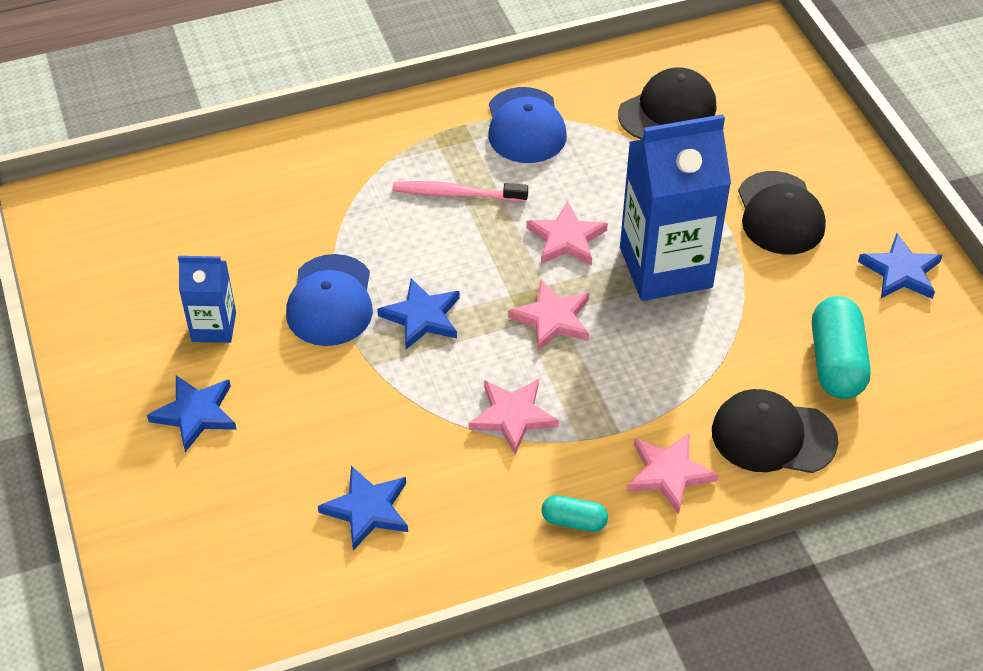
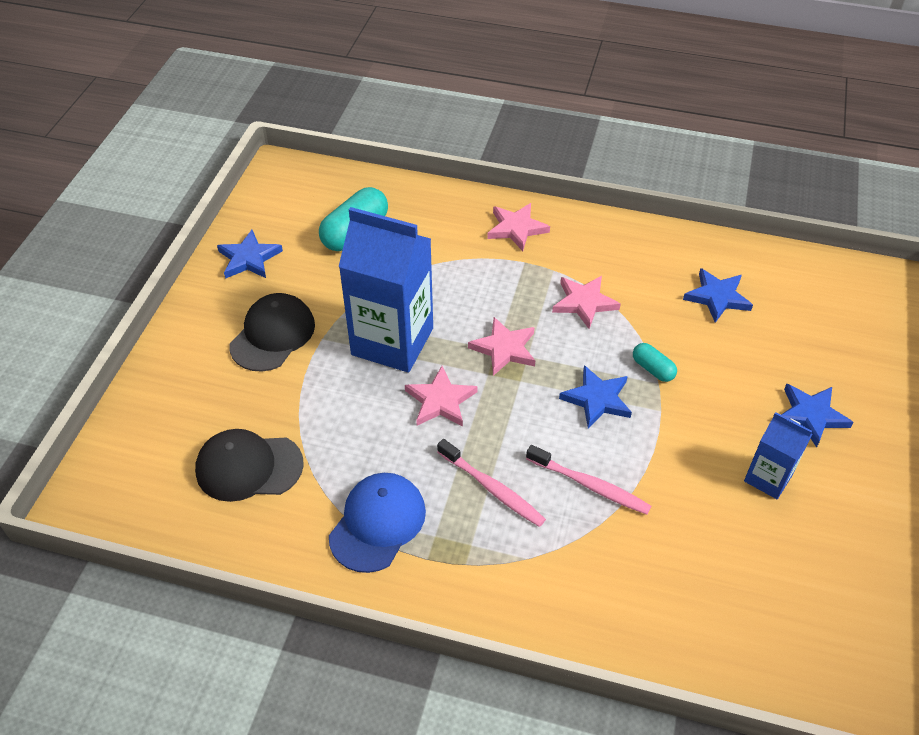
camera: 145 degrees left, 0 degrees up
(330, 301) = (660, 449): blue cap -> none
(374, 238) = (590, 485): none -> pink toothbrush
(574, 521) = (593, 233): turquoise capsule -> turquoise capsule (653, 369)
(773, 436) = (437, 217): black cap -> none

